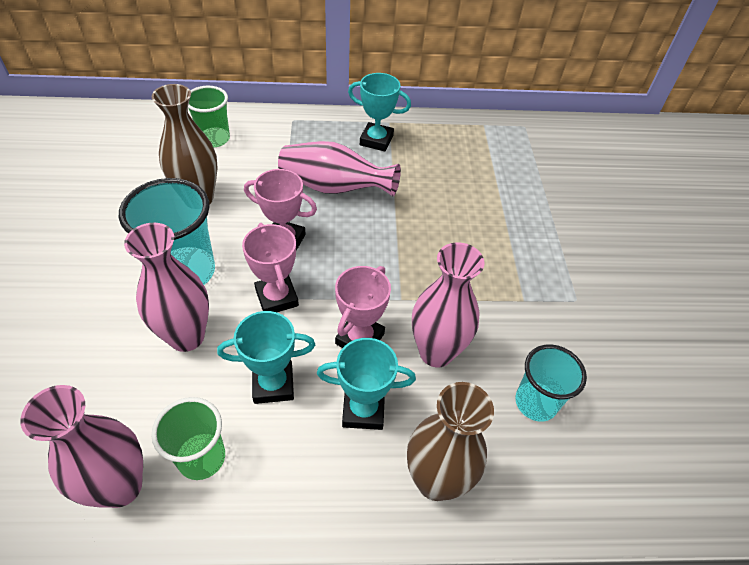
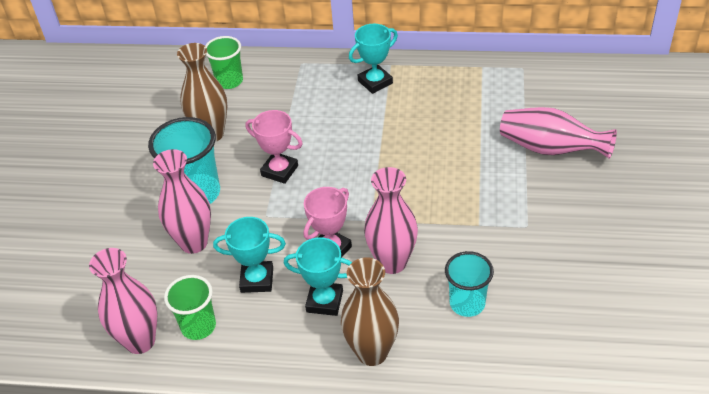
camera: 15 degrees right, 5 degrees down
(276, 297) = (267, 216): pink trophy -> none
(334, 188) = (329, 126): pink vase -> pink vase (550, 149)
(376, 140) = (375, 82): turquoise trophy -> turquoise trophy turned 60 degrees counterclockwise

